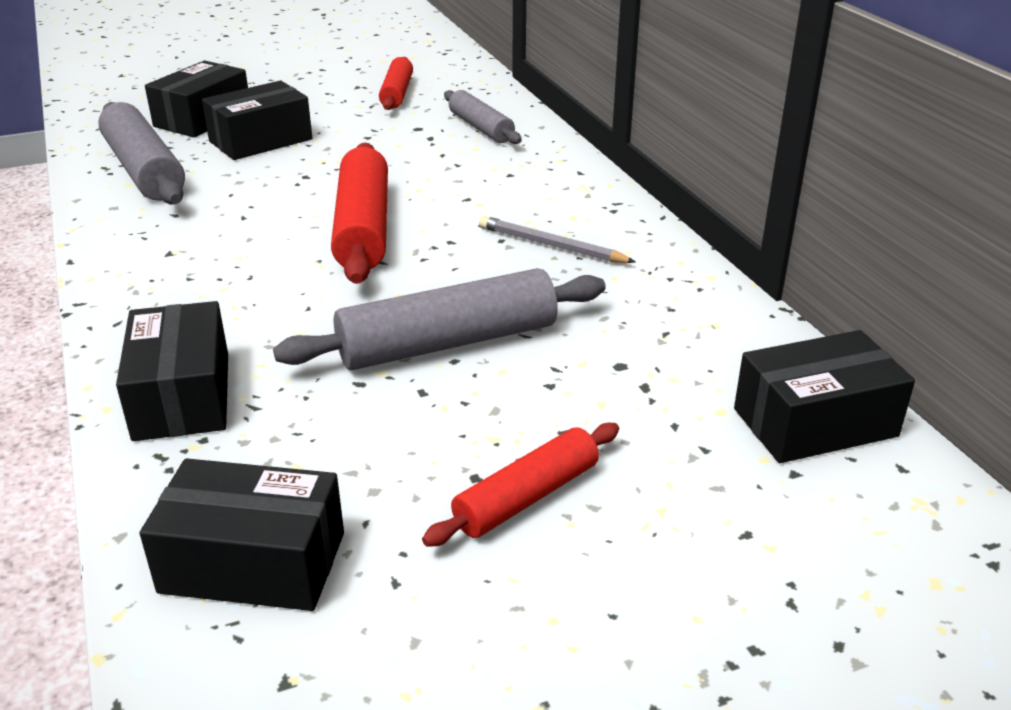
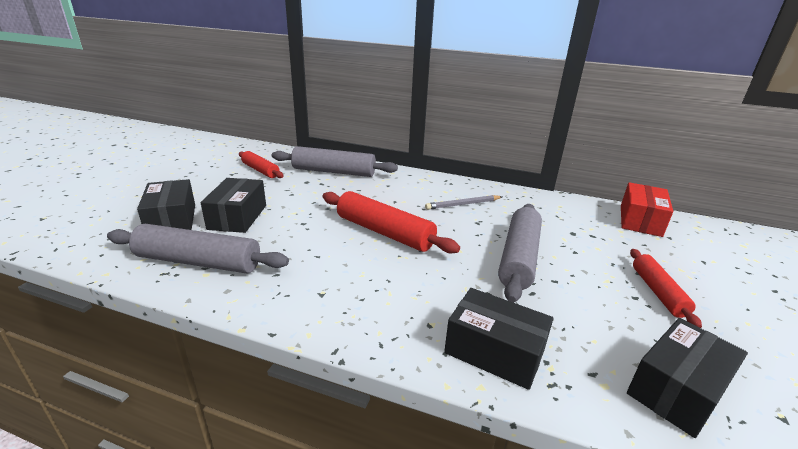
camera: 50 degrees left, 5 degrees down
(481, 128) = (334, 172): grey rolling pin -> grey rolling pin, size x1.63
(815, 423) = (640, 220): black box -> red box

